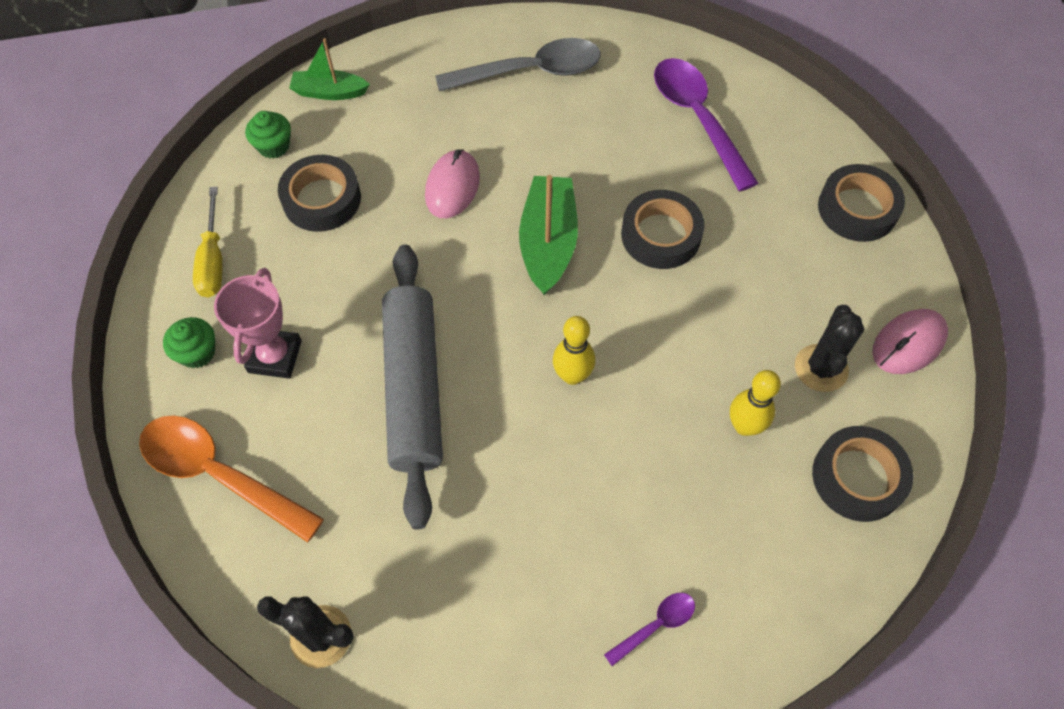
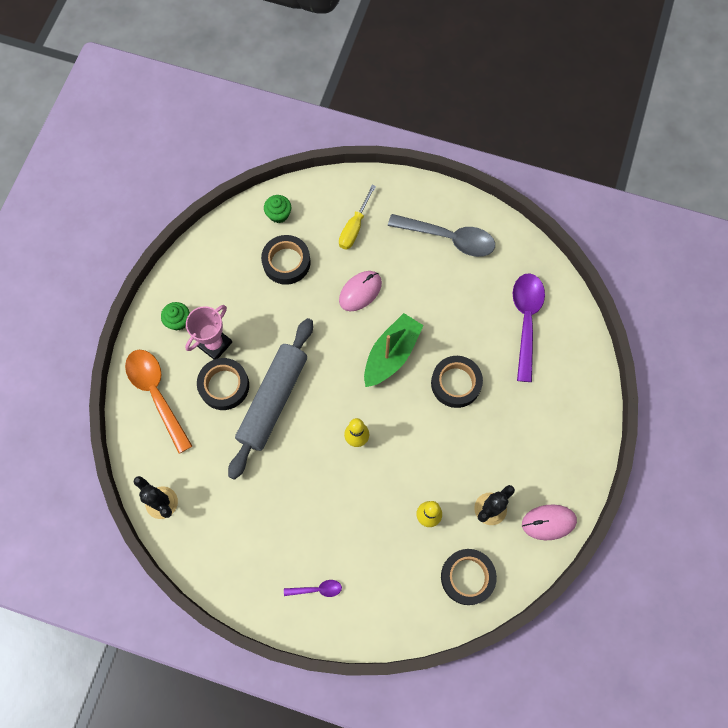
camera: 30 degrees right, 10 degrees up
(213, 260) = (212, 270): yellow screwdriver -> yellow screwdriver (354, 227)
(329, 92) = (327, 194): green boat -> none
(857, 209) = (579, 428): black tape -> black tape (224, 386)

